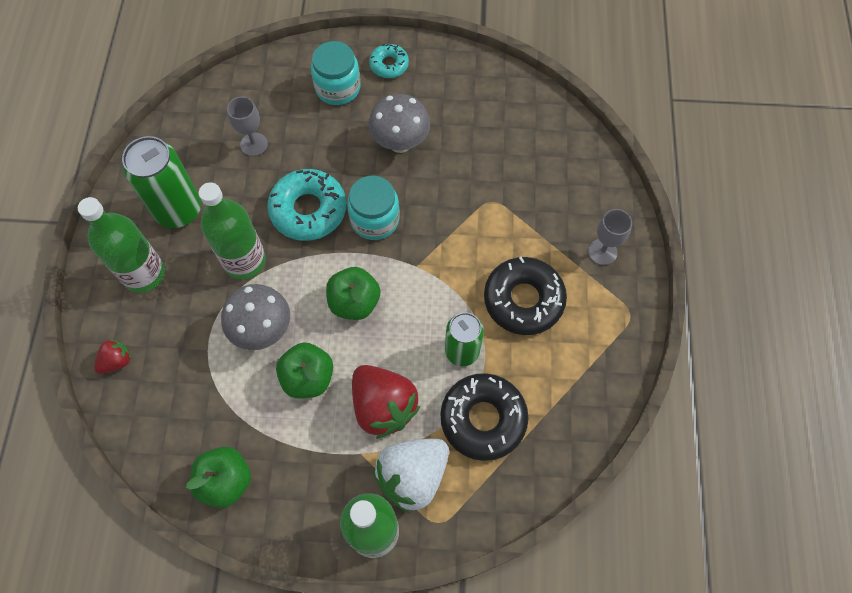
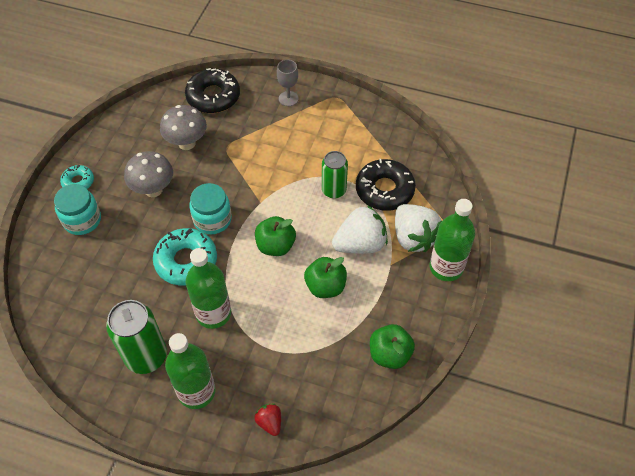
camera: 75 degrees left, 10 degrees down
(254, 144) = (107, 289): grey goblet -> none
(263, 330) = (278, 310): grey mushroom -> grey mushroom (187, 143)
(383, 406) = (360, 244): red strawberry -> white strawberry
(523, 300) = (308, 148): black donut -> black donut (213, 96)

